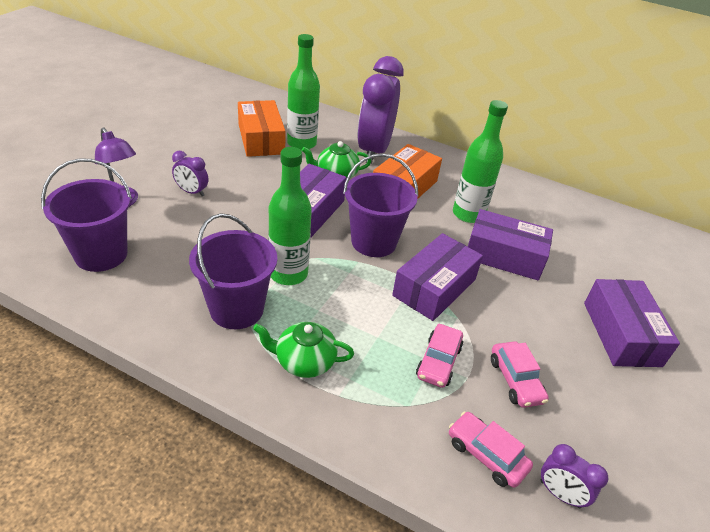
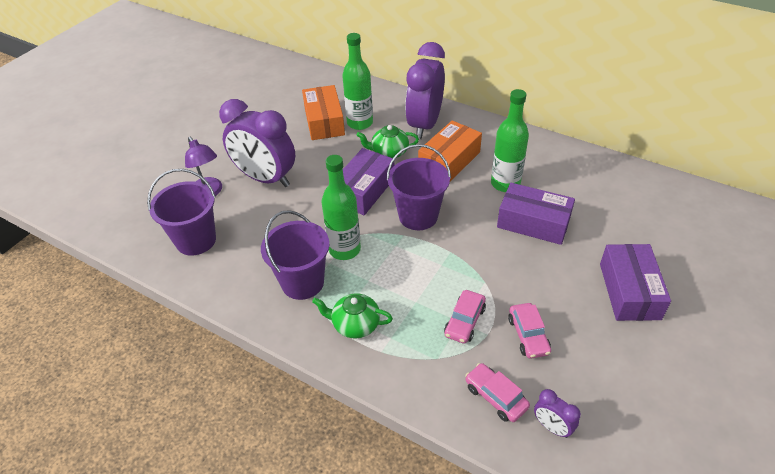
camera: 10 degrees right, 5 degrees up
(192, 192) = (266, 178): purple clock -> purple clock, size x2.34
(434, 287) = (467, 256): purple box -> none

